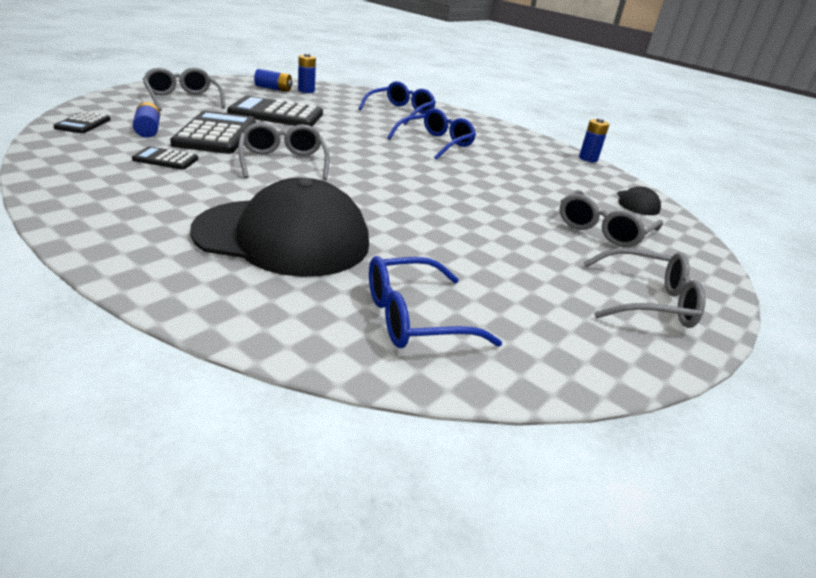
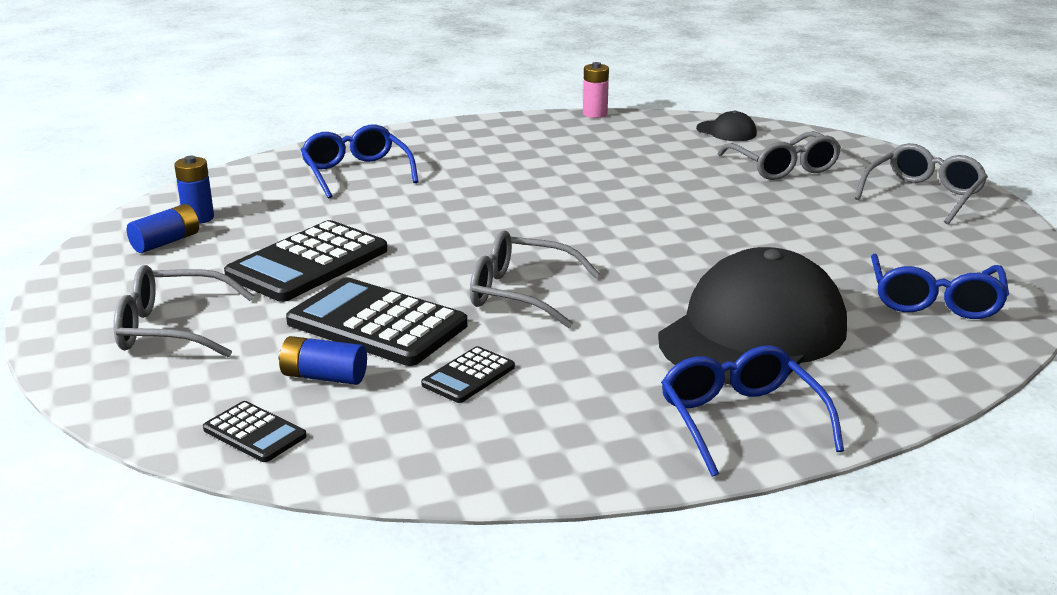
camera: 55 degrees left, 5 degrees down
(435, 143) = (499, 182): blue glasses -> blue glasses (741, 421)
(588, 159) = (595, 114): blue battery -> pink battery

